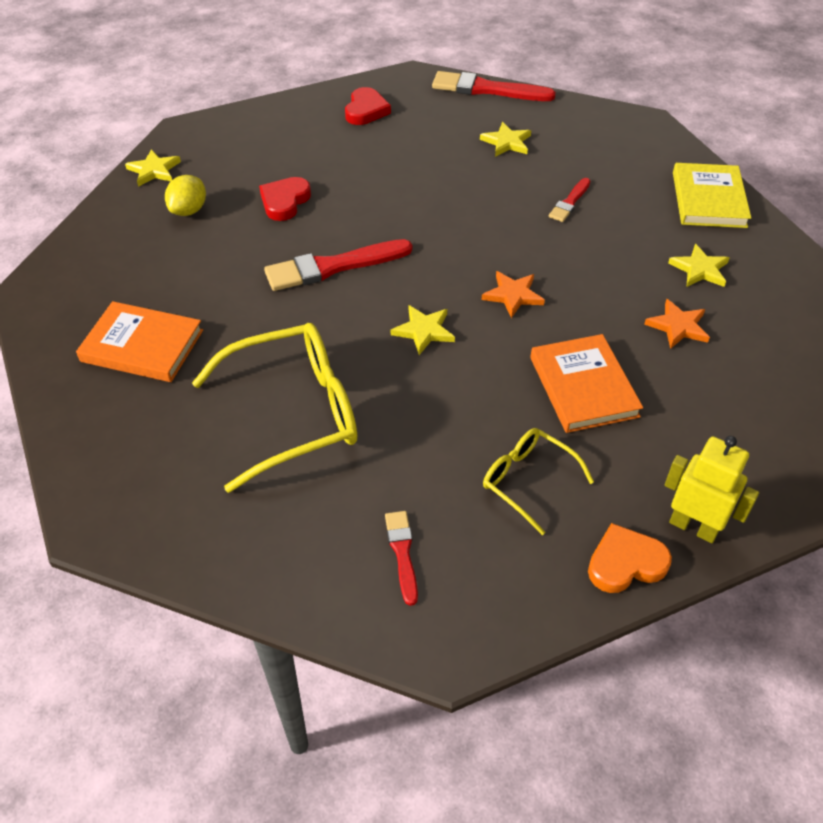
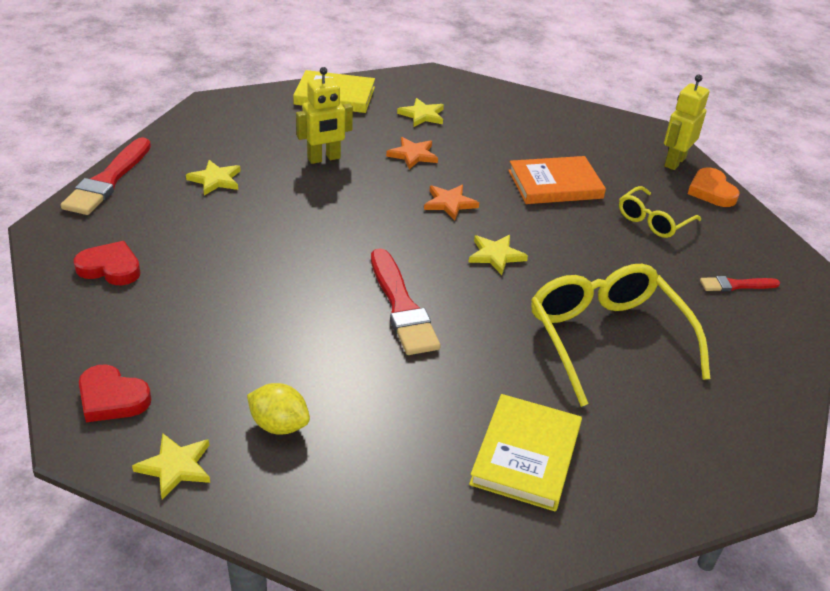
camera: 90 degrees left, 10 degrees down
(142, 346) = (526, 455): orange book -> yellow book
(285, 201) = (280, 339): red heart -> red heart (112, 398)
(569, 202) = (324, 158): red brush -> yellow robot
(678, 326) = (487, 135): orange star -> orange star (413, 155)

